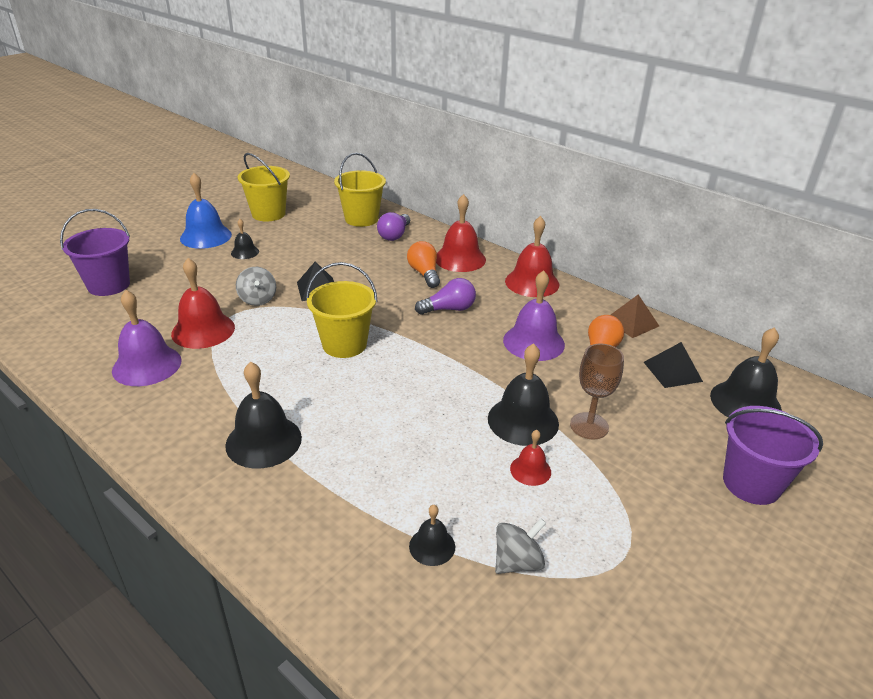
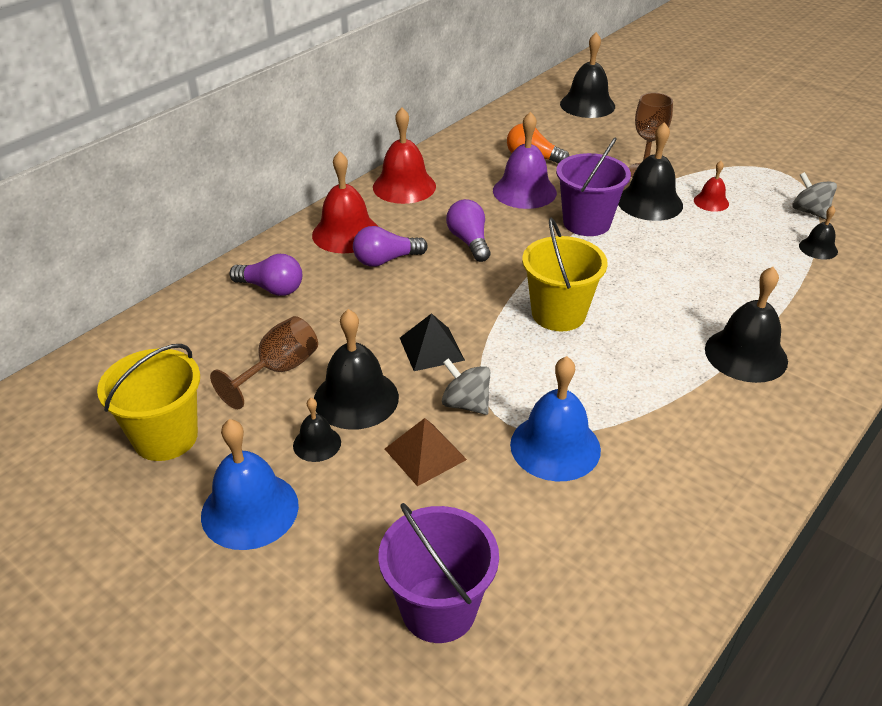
camera: 90 degrees left, 5 degrees up
(147, 365) = (651, 487): purple bell -> none
(203, 330) = (555, 446): red bell -> blue bell
(258, 299) = (466, 404): grey spinning top -> grey spinning top turned 120 degrees counterclockwise
(278, 263) = (356, 398): none -> black bell
(312, 240) = (278, 370): none -> brown goblet
(361, 219) = (209, 324): yellow bucket -> none
(424, 274) = (386, 260): orange light bulb -> purple light bulb
(631, 322) = (478, 138): brown pyramid -> brown pyramid (425, 454)
(672, 371) = (554, 128): black pyramid -> none
(751, 483) = (681, 117): purple bucket -> purple bucket (586, 223)

